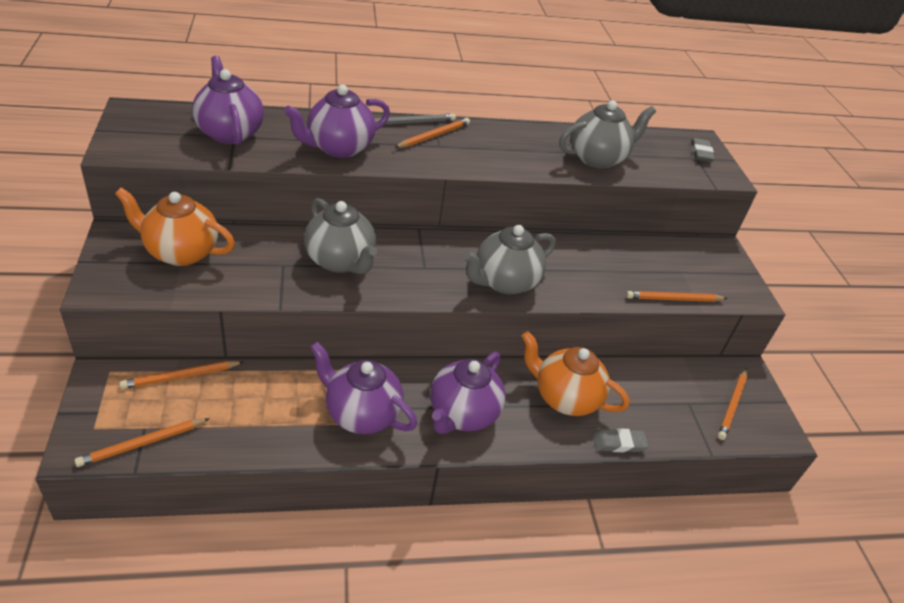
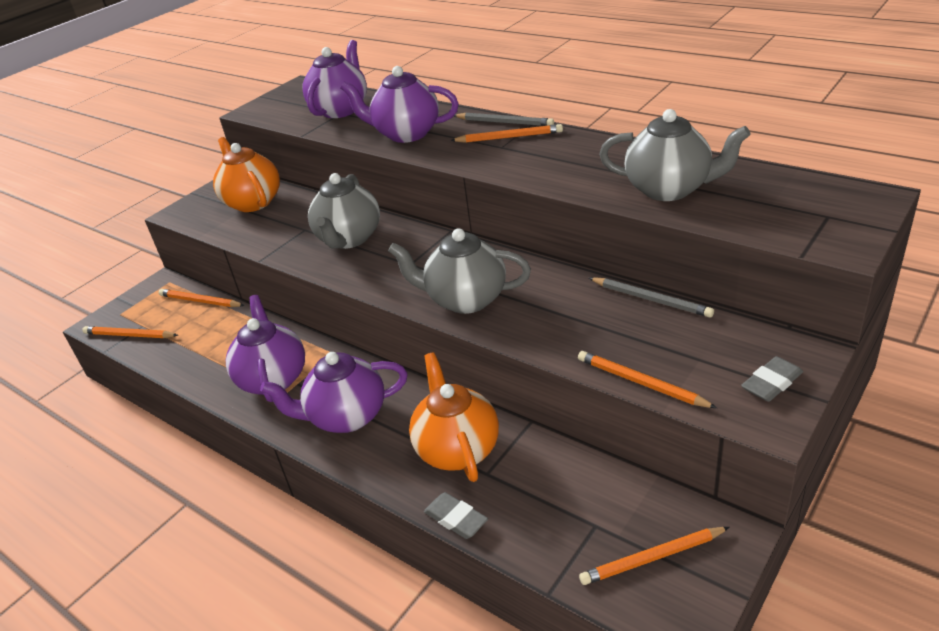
camera: 55 degrees right, 5 degrees down
(614, 241) = (651, 299): none -> grey pencil
(701, 153) = (845, 211): grey eraser -> grey eraser (771, 383)

